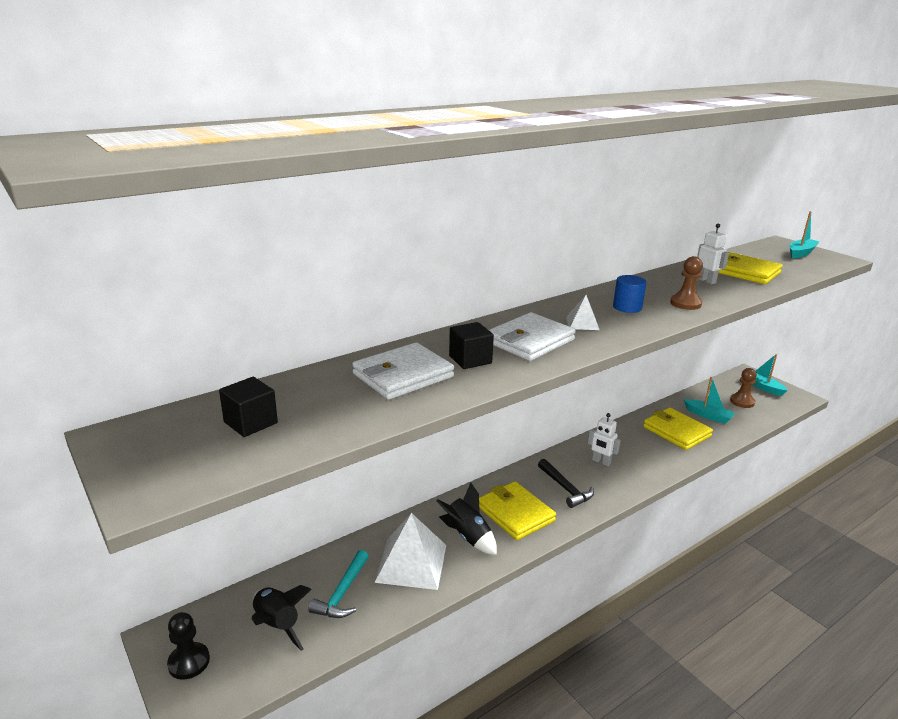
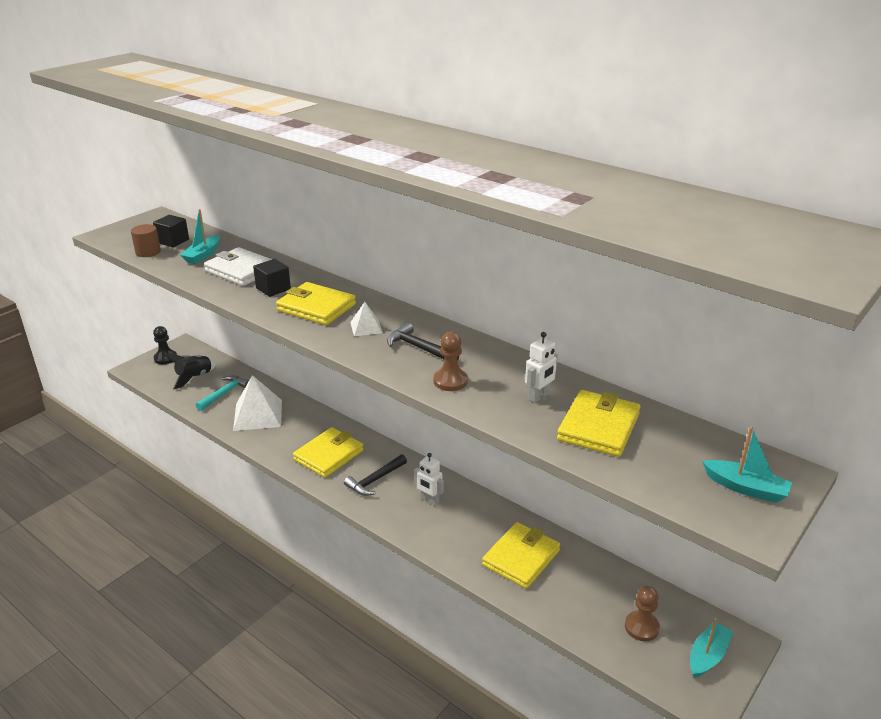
camera: 75 degrees right, 5 degrees up
(276, 446) = (148, 252): none -> brown cylinder
(342, 593) = (224, 393): turquoise hammer -> turquoise hammer turned 120 degrees clockwise
(468, 536) = (293, 435): black rocket -> none
(529, 341) = (316, 307): white wallet -> yellow wallet
(601, 462) = (429, 500): white robot -> white robot turned 75 degrees counterclockwise
(627, 307) = (419, 348): blue cylinder -> black hammer
(708, 416) = (578, 588): turquoise boat -> turquoise boat (203, 255)

